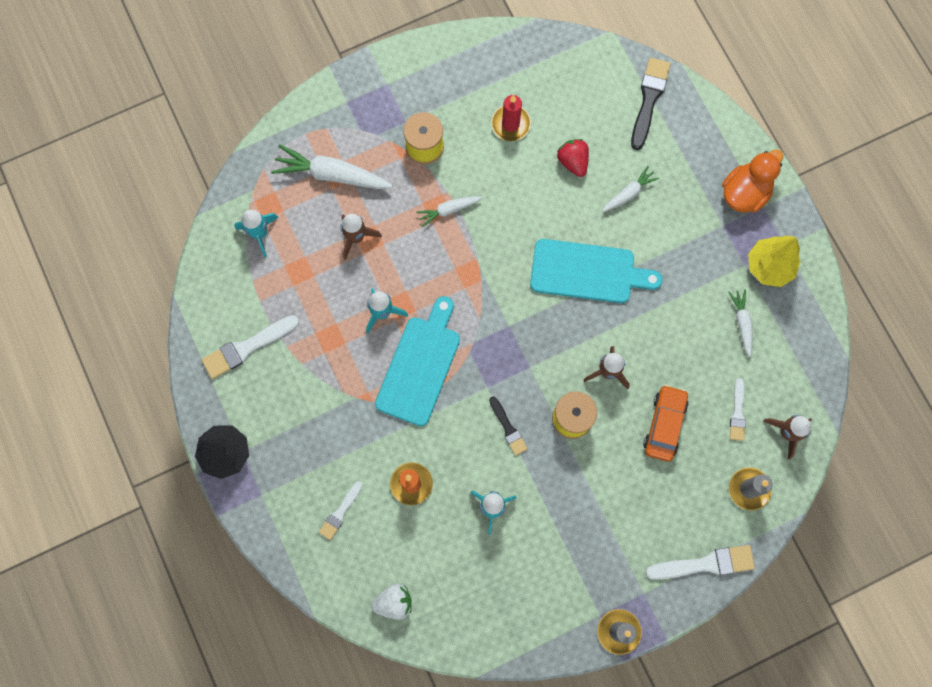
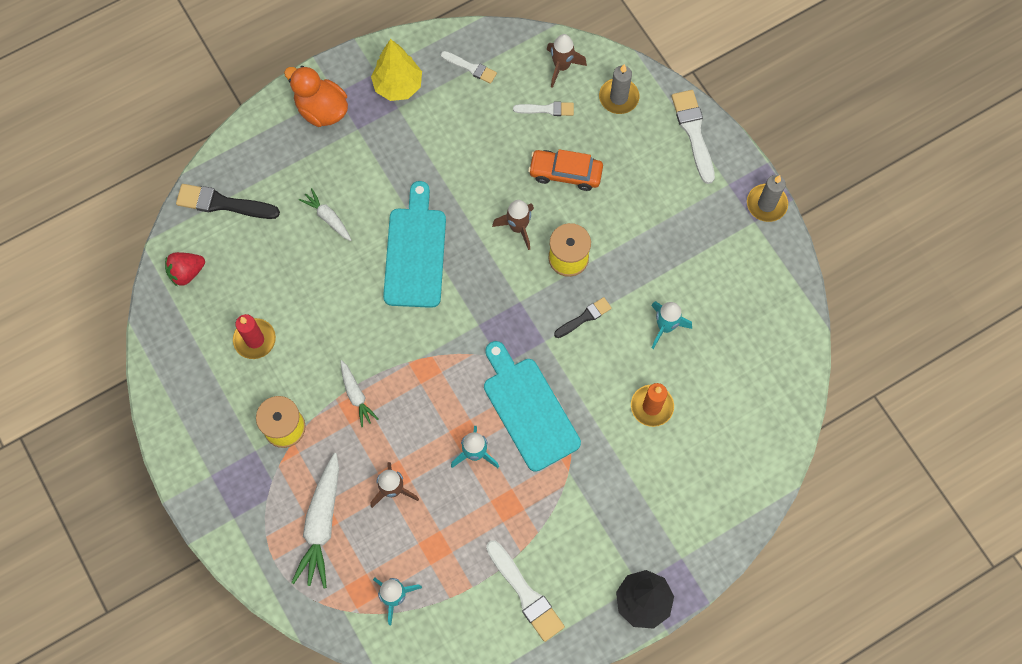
camera: 95 degrees left, 5 degrees down
(340, 512) = (689, 474): white brush -> white brush (471, 68)
(394, 602) = (771, 412): white strawberry -> none
(420, 366) = (528, 409): turquoise cutting board -> turquoise cutting board turned 45 degrees clockwise
(573, 162) = (295, 274): red strawberry -> red strawberry (186, 272)
(742, 322) = (457, 108): white carrot -> none

